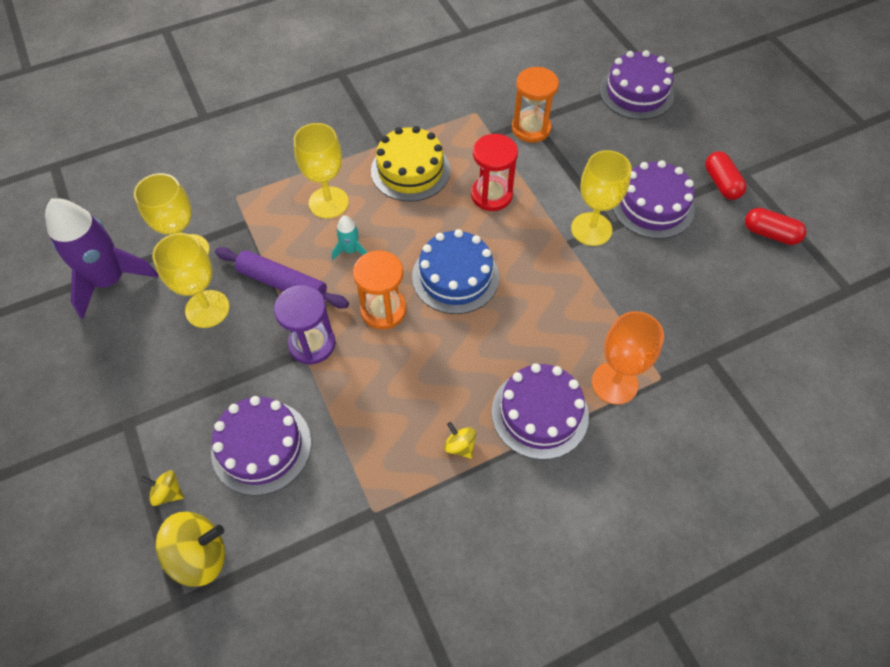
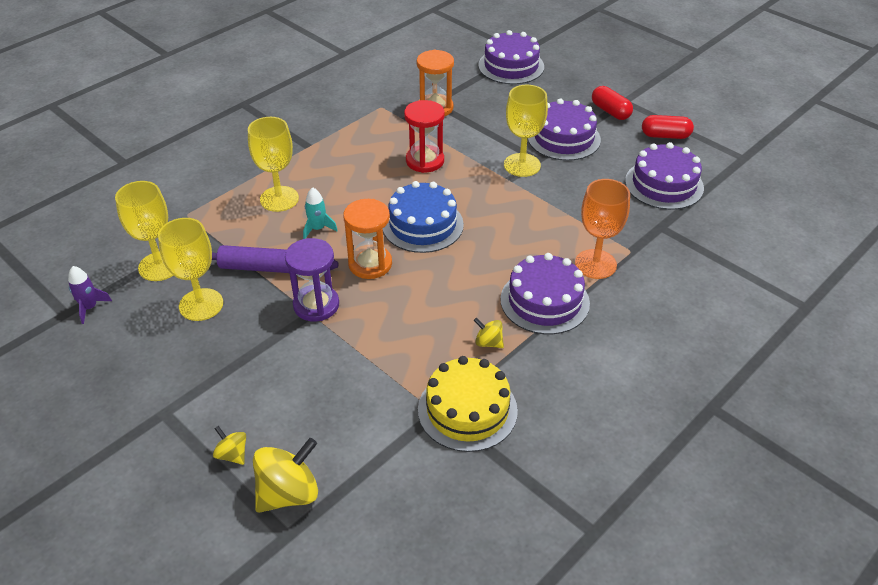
camera: 20 degrees left, 15 degrees down
(110, 280) = (90, 307): purple rocket -> purple rocket, size x0.45
(168, 492) = (232, 454): yellow spinning top -> yellow spinning top turned 45 degrees clockwise
(261, 447) = (307, 393): purple cake -> purple cake (664, 184)
(410, 170) = (343, 159): yellow cake -> yellow cake (467, 410)

